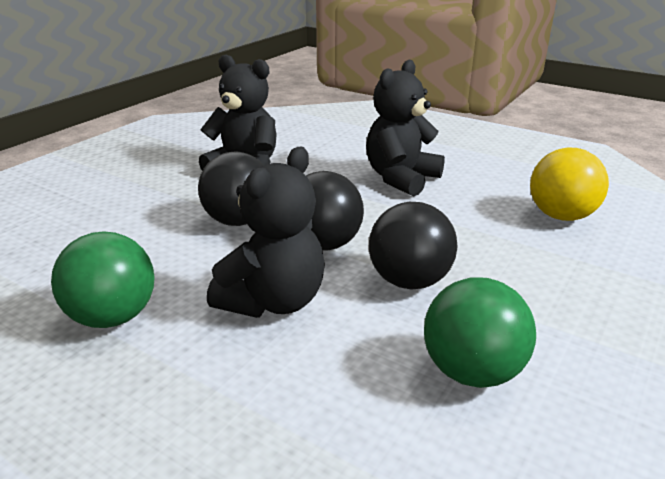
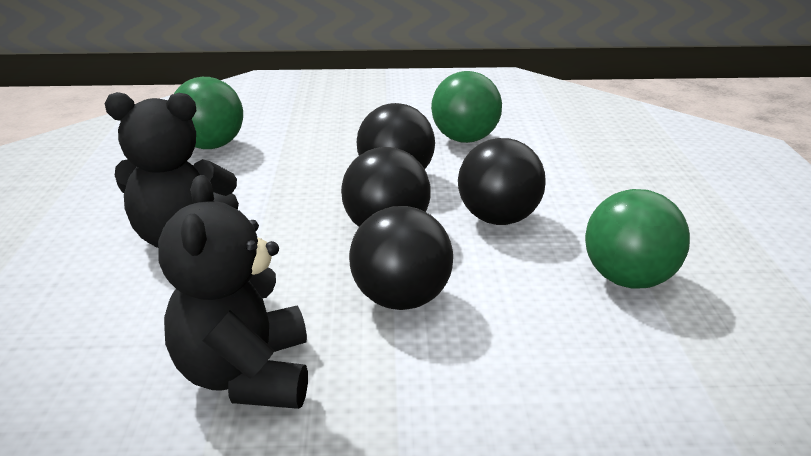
camera: 125 degrees left, 0 degrees up
(273, 301) = (498, 219): black teddy bear -> black ball
(561, 216) = (211, 146): yellow ball -> green ball

